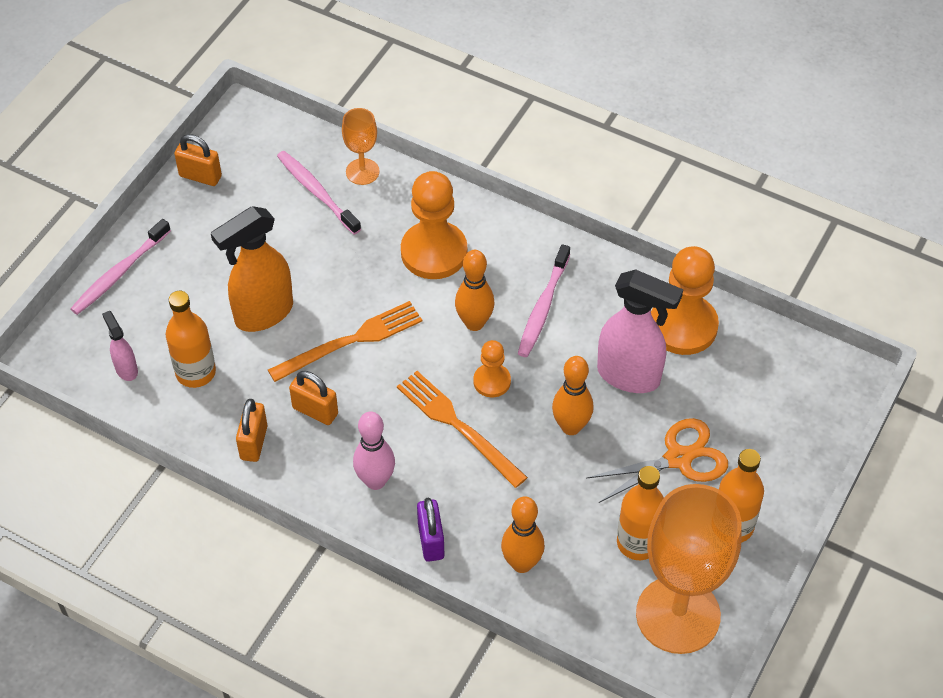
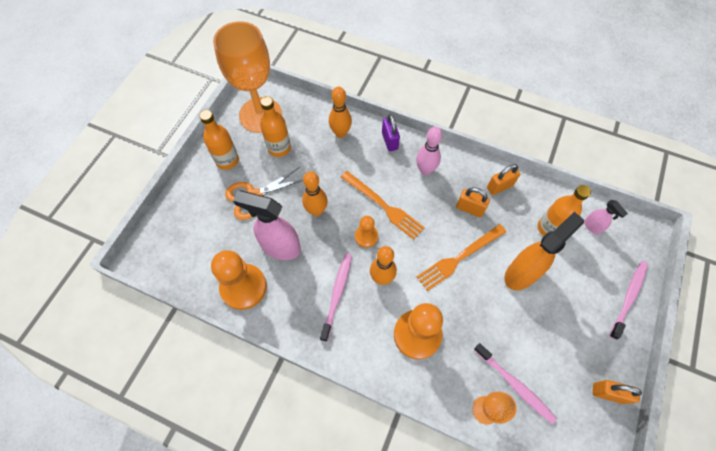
camera: 175 degrees right, 10 degrees up
(254, 442) = (499, 187): orange padlock -> orange padlock turned 60 degrees clockwise

